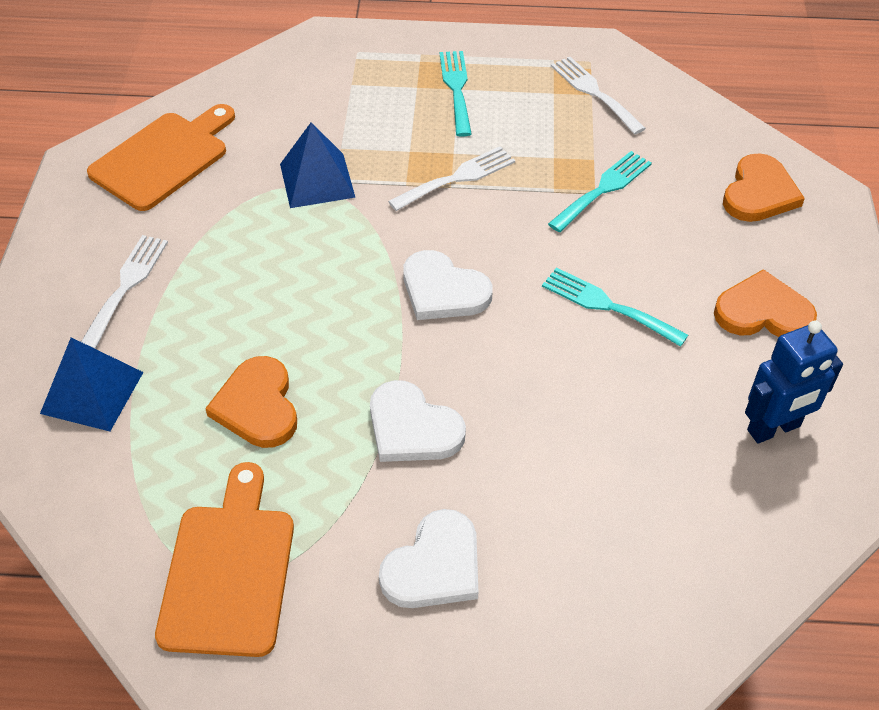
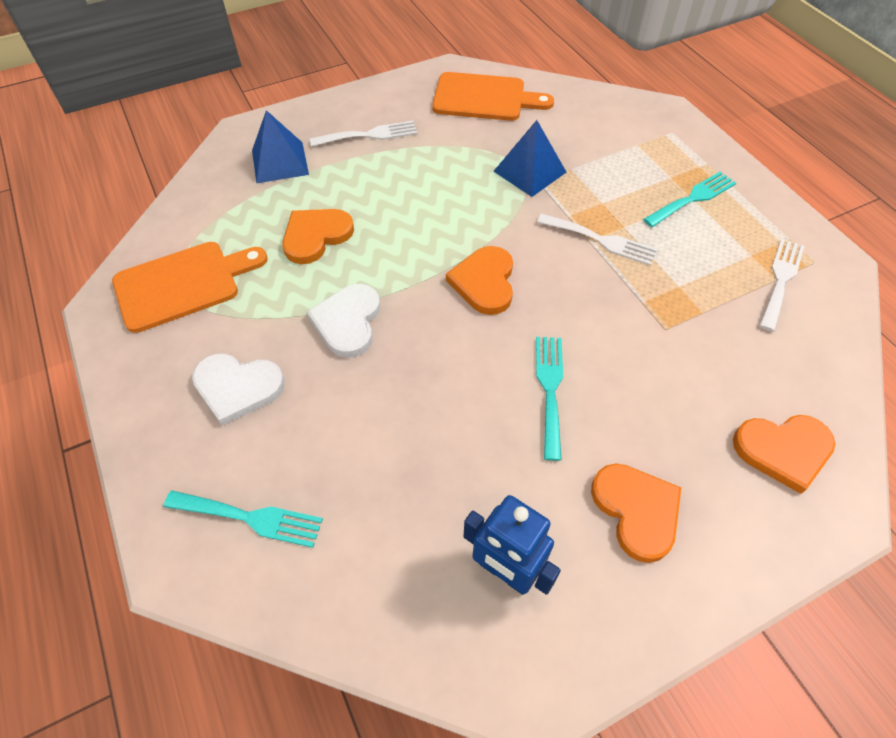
camera: 60 degrees right, 5 degrees up
(443, 290) = (484, 282): white heart -> orange heart
(603, 189) = (675, 333): turquoise fork -> turquoise fork (250, 518)

